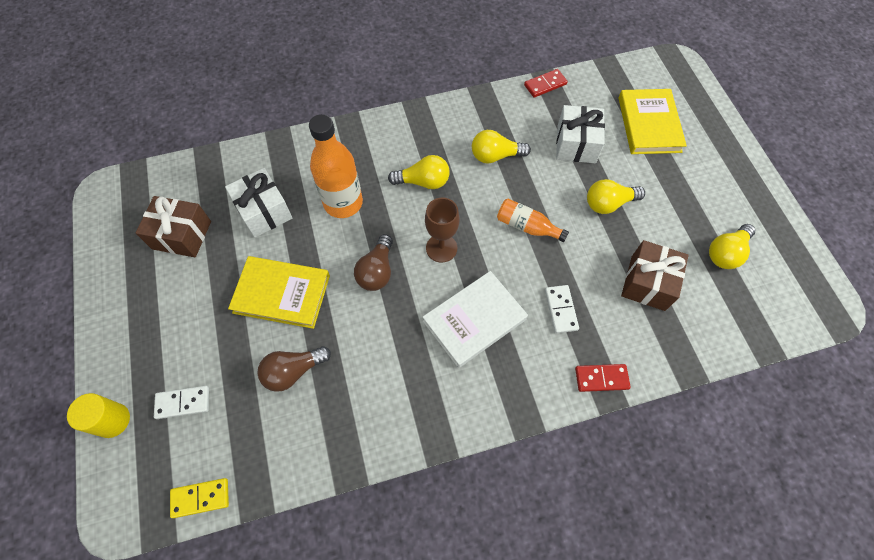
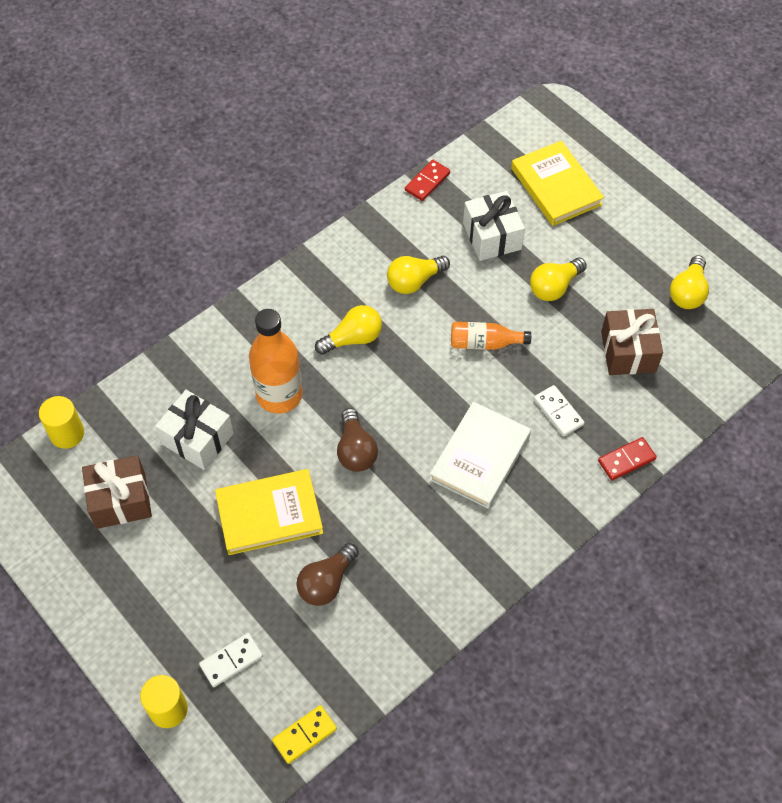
camera: 25 degrees left, 5 degrees down
(176, 169) = (67, 434): none -> yellow cylinder
(441, 248) = (409, 400): brown goblet -> none

